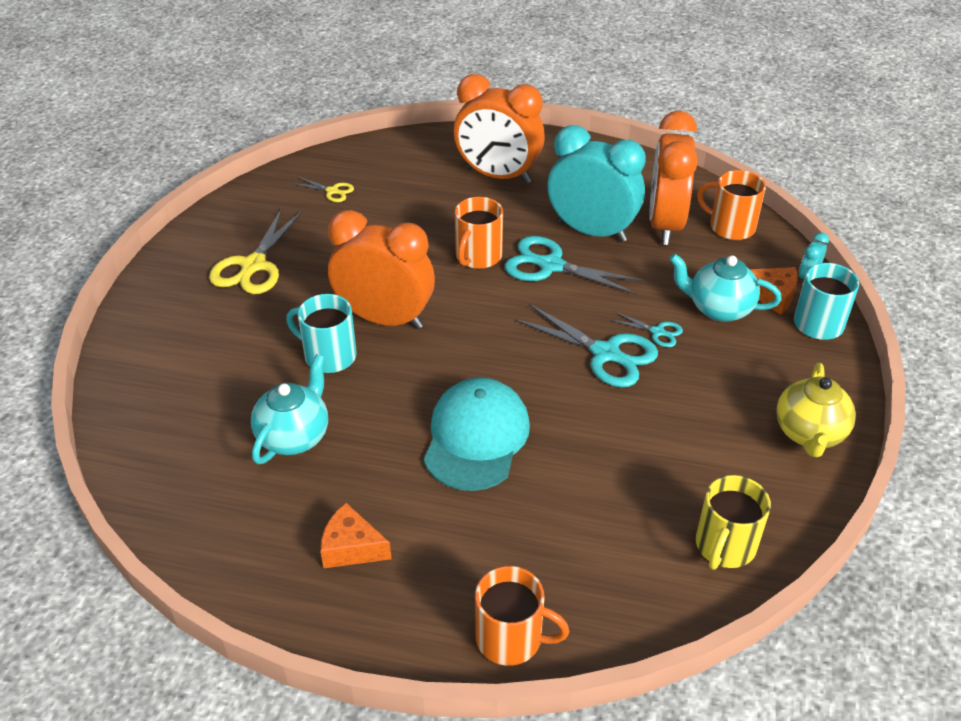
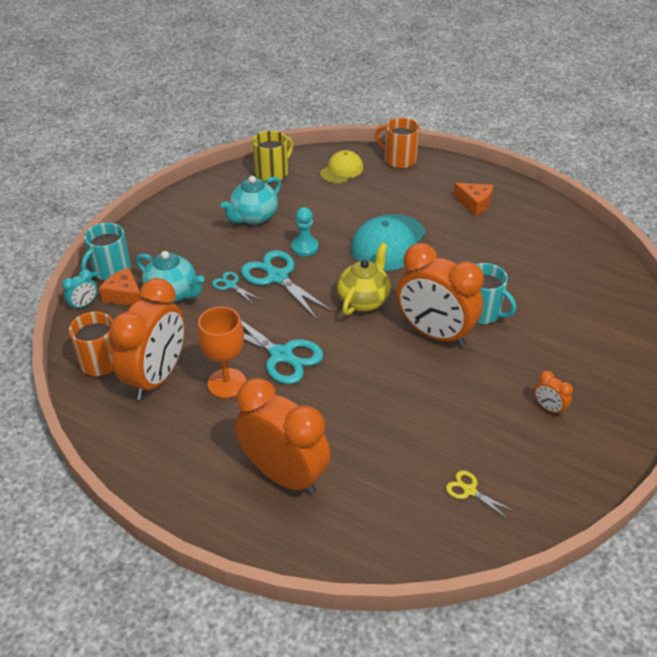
camera: 165 degrees left, 0 degrees up
(253, 265) = (549, 408): yellow scissors -> orange clock
(294, 436) = (508, 263): turquoise teapot -> turquoise teapot (254, 217)
(477, 256) = (341, 377): orange mug -> none
(591, 231) = (227, 383): turquoise clock -> orange goblet
(593, 405) = (304, 247): none -> turquoise pawn
(607, 581) = (341, 170): none -> yellow cap
(809, 433) = (182, 210): yellow teapot -> yellow teapot (363, 300)

